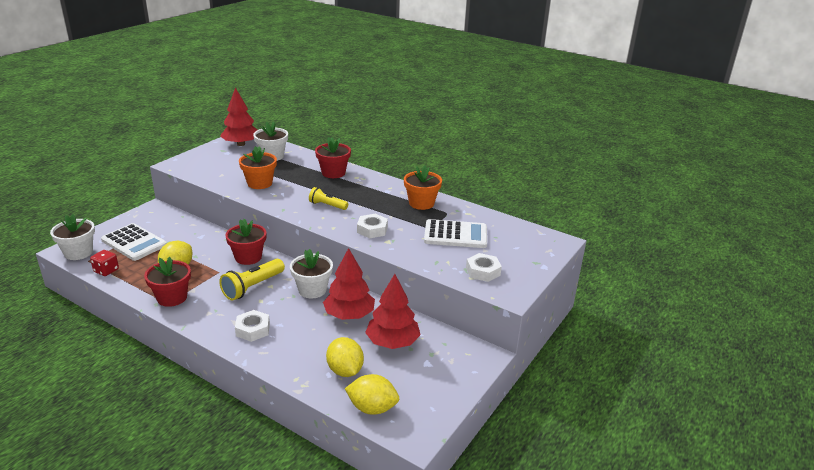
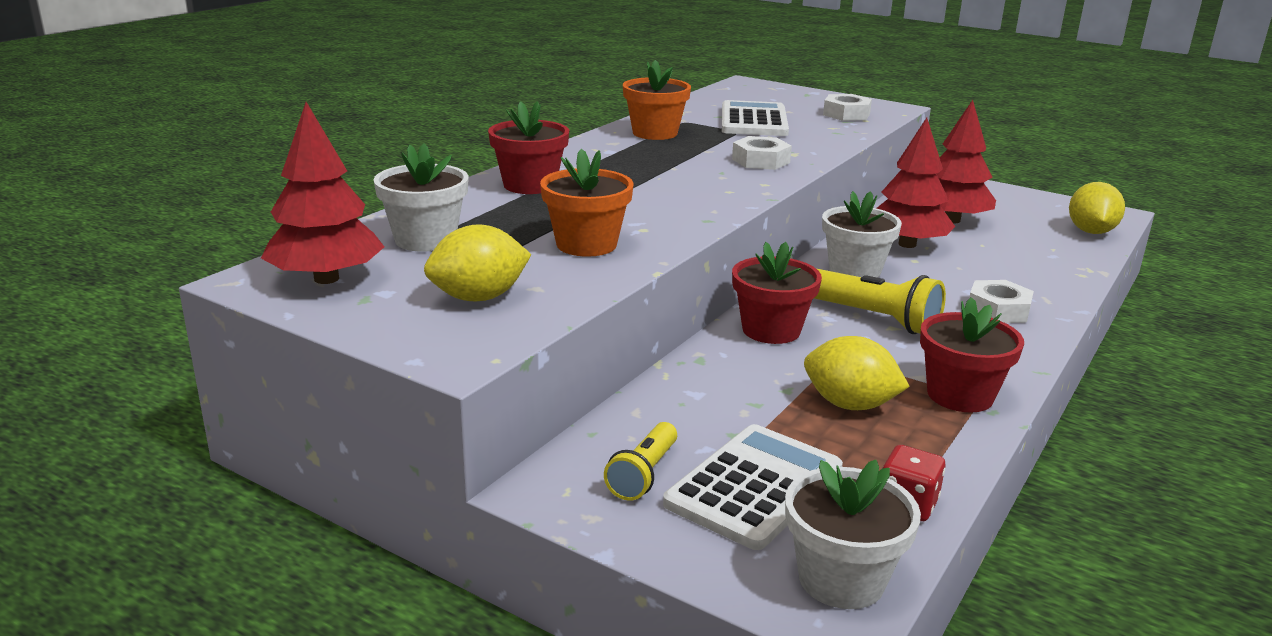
camera: 90 degrees left, 5 degrees down
(327, 205) = (681, 188): yellow flashlight -> yellow flashlight (643, 475)
(345, 370) = (1036, 246): yellow lemon -> yellow lemon (479, 298)

